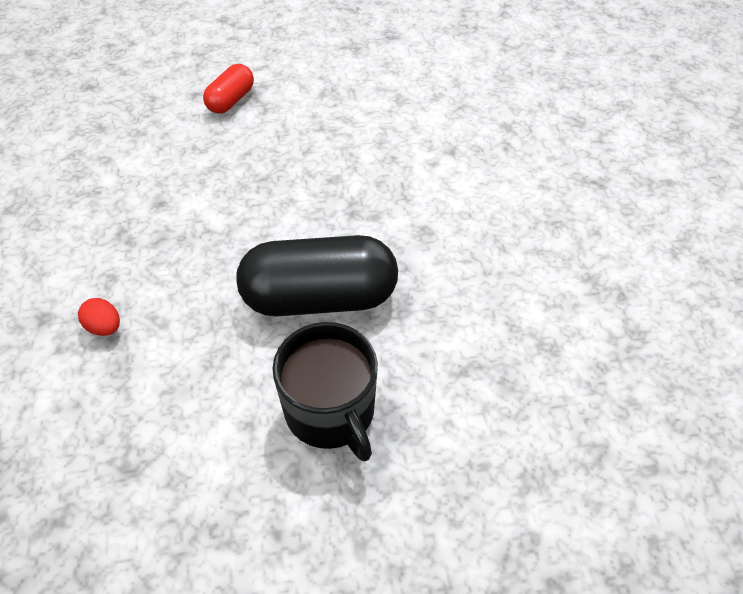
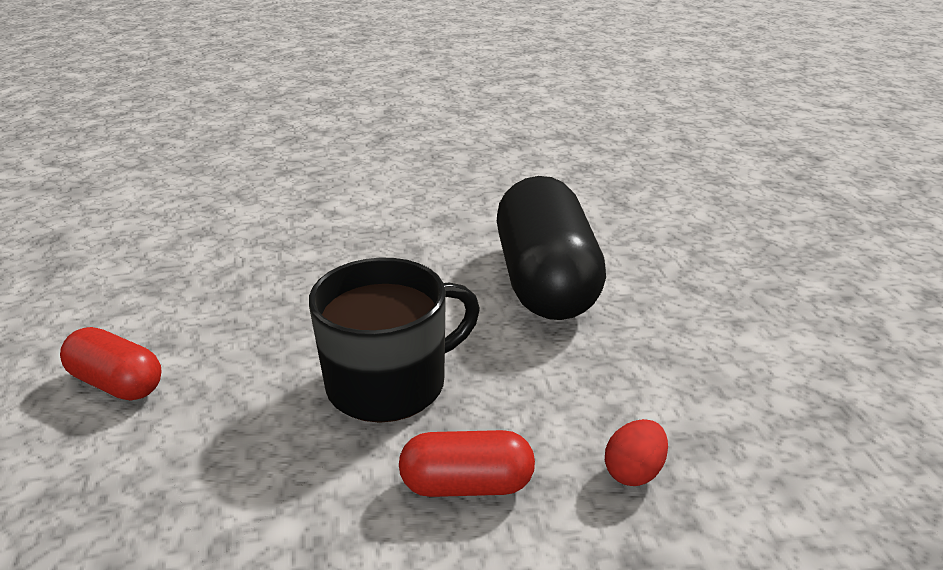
camera: 90 degrees left, 20 degrees down
(116, 248) = (467, 485): none -> red capsule
(331, 411) = (695, 270): black mug -> black mug (389, 383)

